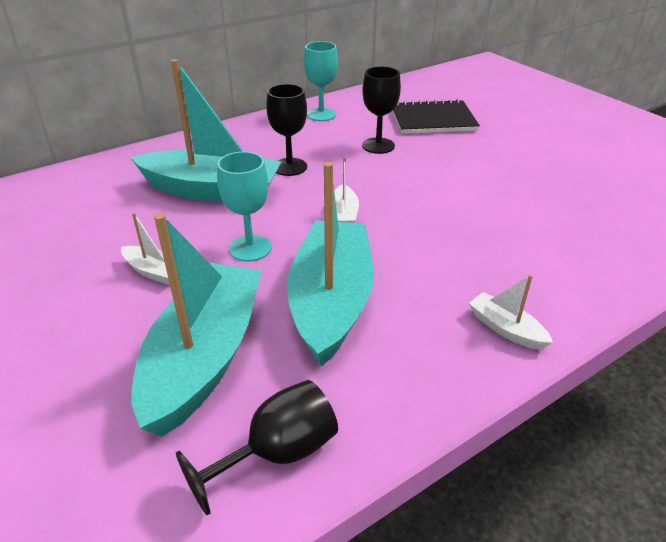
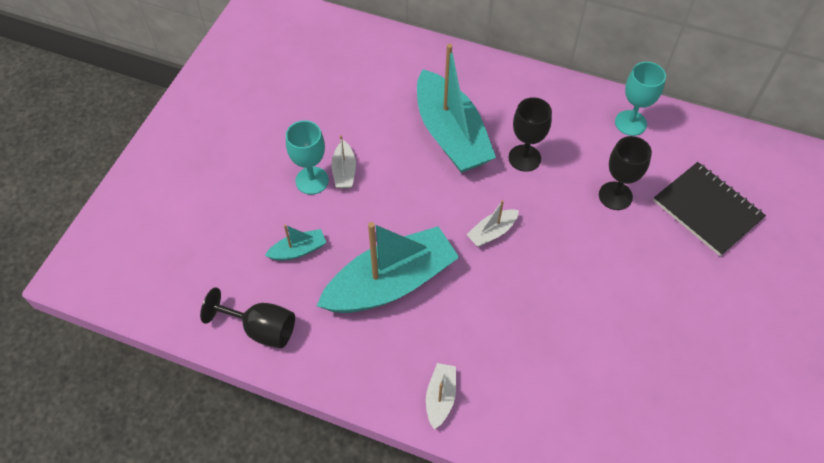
camera: 55 degrees right, 20 degrees up
(205, 357) = (298, 250): turquoise boat -> turquoise boat, size x0.43
(250, 248) = (407, 203): turquoise goblet -> turquoise goblet (312, 180)

